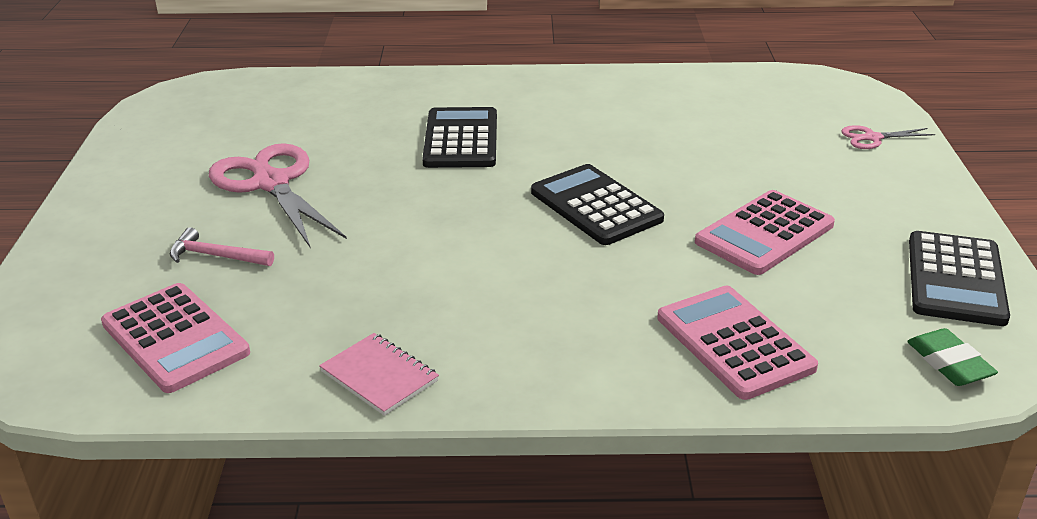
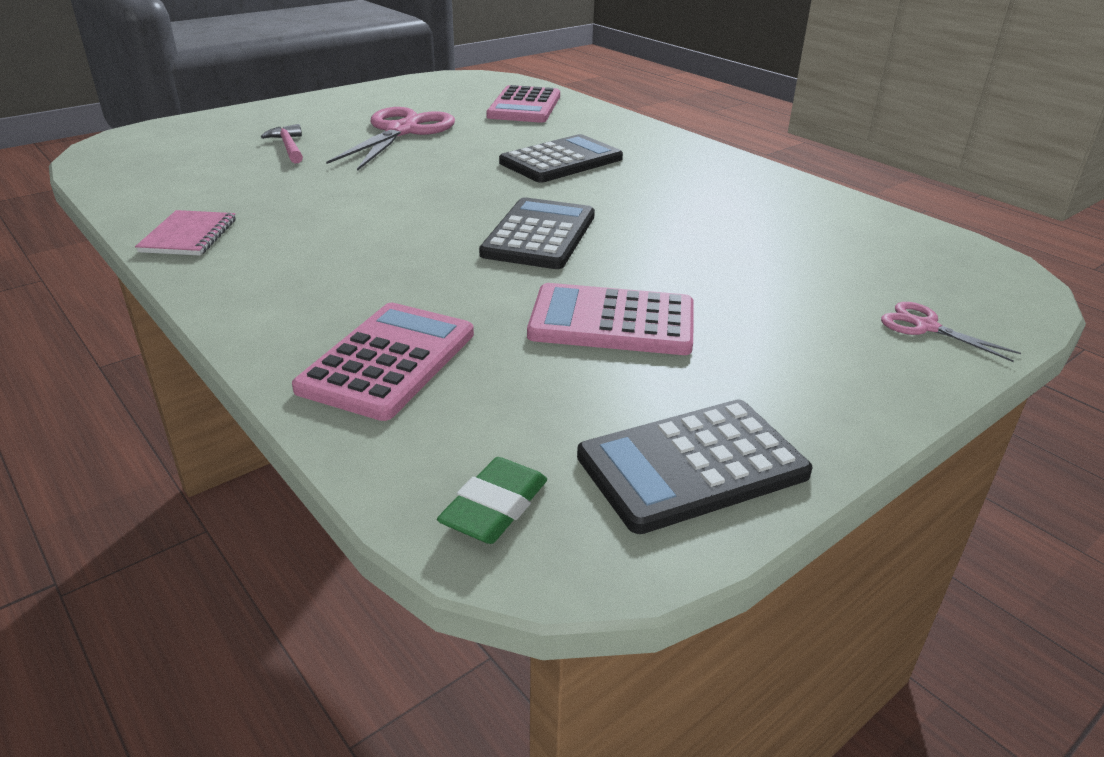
camera: 50 degrees right, 0 degrees up
(175, 338) = (178, 168): pink calculator -> pink calculator (524, 106)

